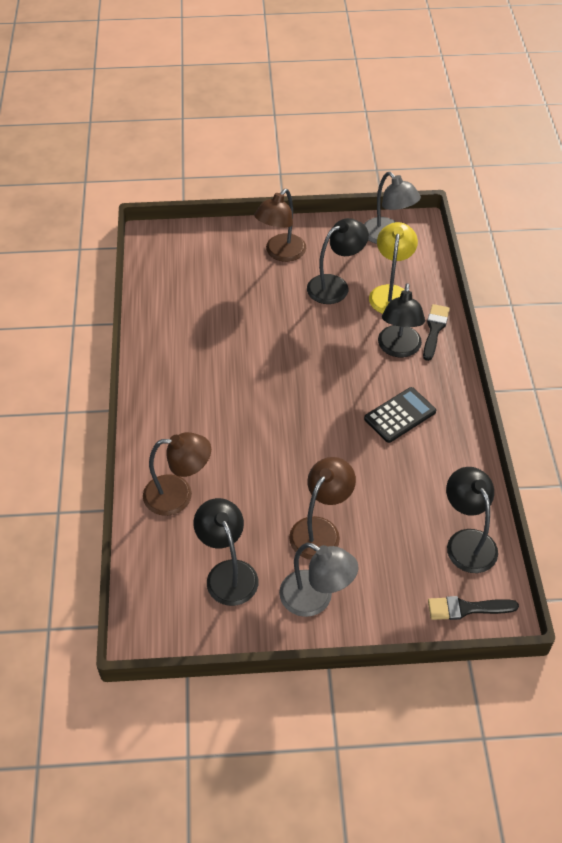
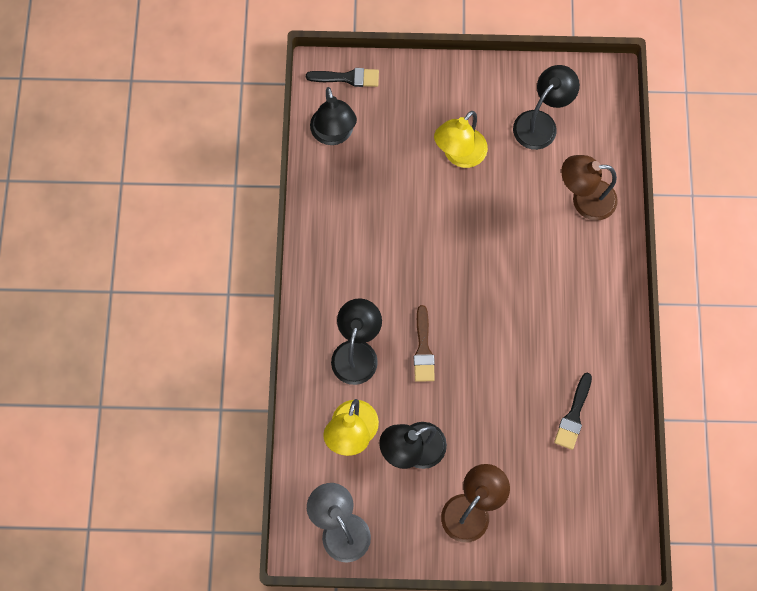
camera: 175 degrees left, 20 degrees up
(228, 573) = (541, 123): black lamp -> black lamp turned 120 degrees counterclockwise
(315, 599) = (469, 95): grey lamp -> none
(320, 530) = (459, 155): brown lamp -> yellow lamp
(336, 355) = (423, 349): none -> brown brush
(400, 415) = (369, 269): black calculator -> none
(434, 329) = (313, 375): black brush -> black brush (573, 415)

